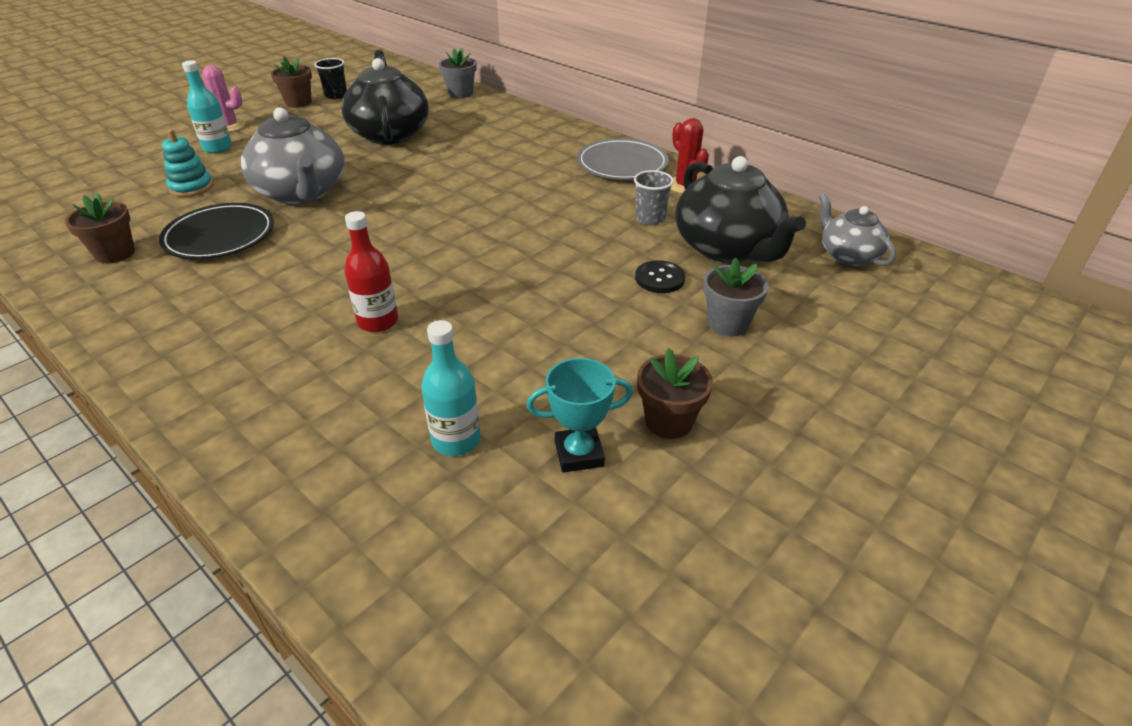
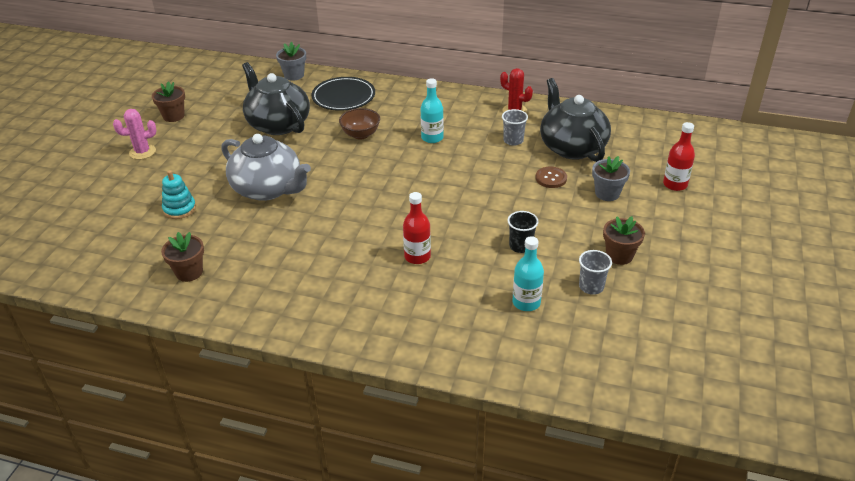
camera: 25 degrees left, 0 degrees up
(217, 148) = (157, 172): turquoise bottle -> turquoise bottle (432, 138)
(220, 236) = (248, 237): black plate -> black plate (343, 97)
(336, 95) = (197, 101): black cup -> black cup (521, 246)
(466, 165) = (361, 134): none -> brown bowl
(579, 454) = (591, 287): turquoise trophy -> grey cup
(622, 164) = (462, 105): grey plate -> none
(659, 278) = (551, 178): black button -> brown button
(727, 248) = (572, 147): black teapot -> black teapot turned 150 degrees counterclockwise
(848, 255) = (638, 132): grey teapot -> none
(853, 344) = (675, 184): none -> red bottle

